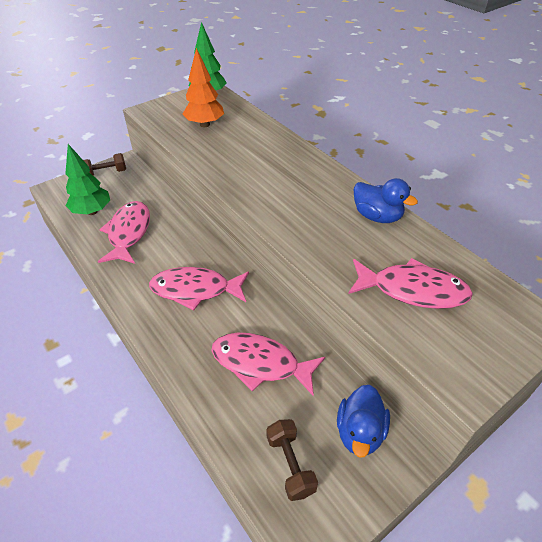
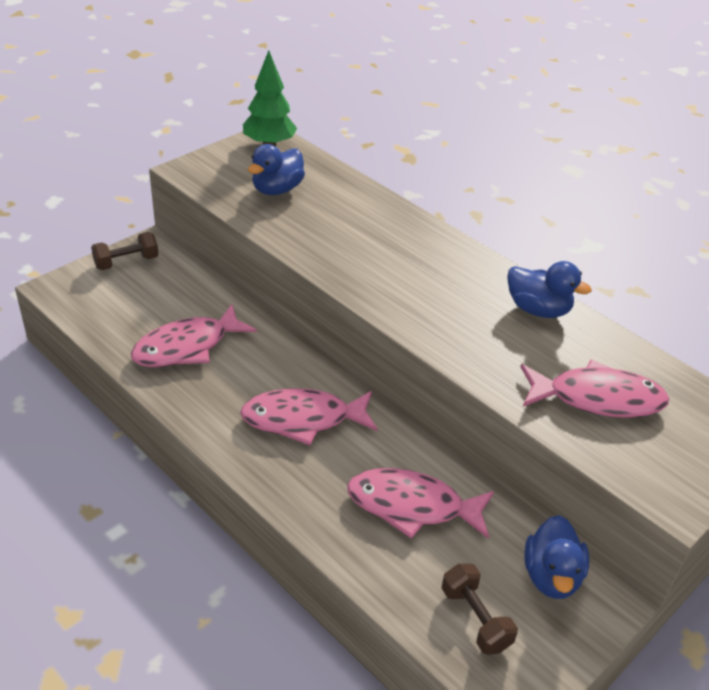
camera: 10 degrees left, 5 degrees down
(92, 211) = (124, 319): green tree -> none
(128, 233) = (187, 347): pink fish -> pink fish turned 120 degrees counterclockwise
(205, 124) = (277, 189): orange tree -> blue duck

